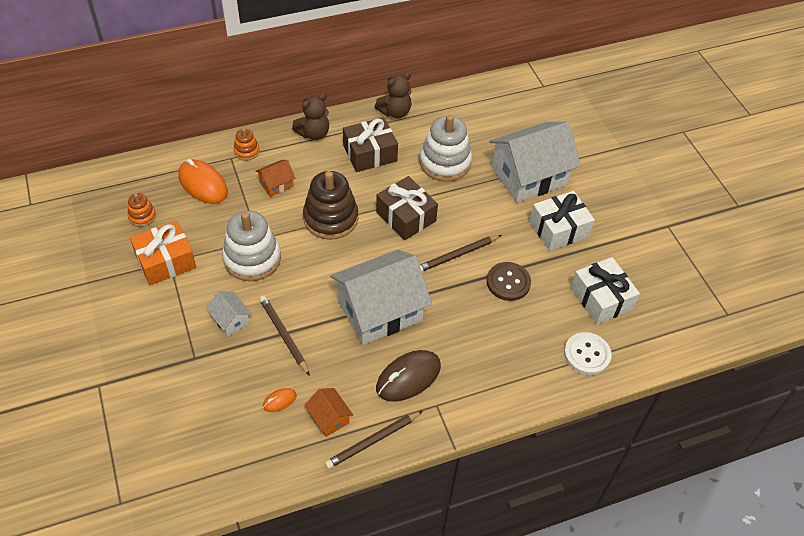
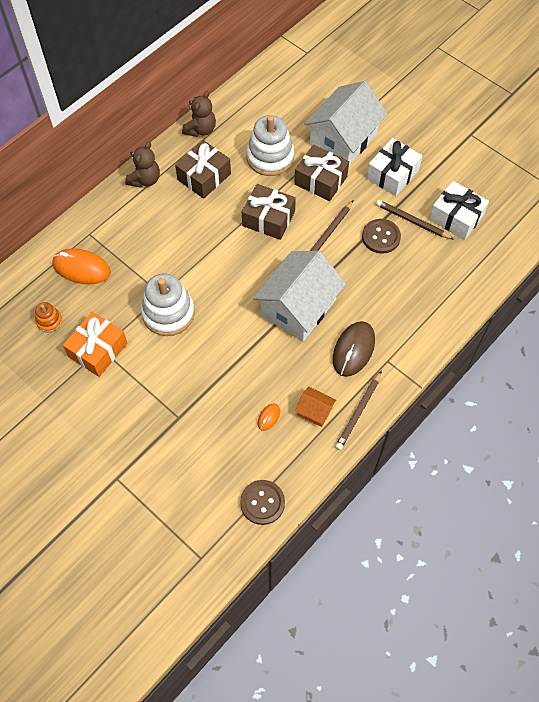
camera: 25 degrees left, 10 degrees up
(216, 481) = (262, 502): none -> brown button
(230, 320) = (186, 373): white house -> none
(246, 151) = (99, 222): orange stacking toy -> none
(276, 184) = (144, 240): orange house -> none
(284, 335) = (237, 364): brown pencil -> brown pencil (412, 221)
(330, 218) = (209, 249): brown stacking toy -> none
(481, 203) = (320, 180): none -> brown gift
(587, 354) = (471, 267): white button -> none

